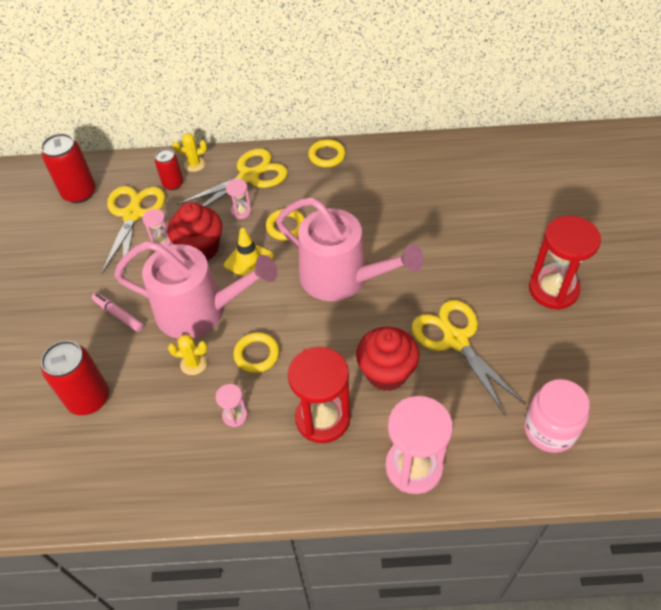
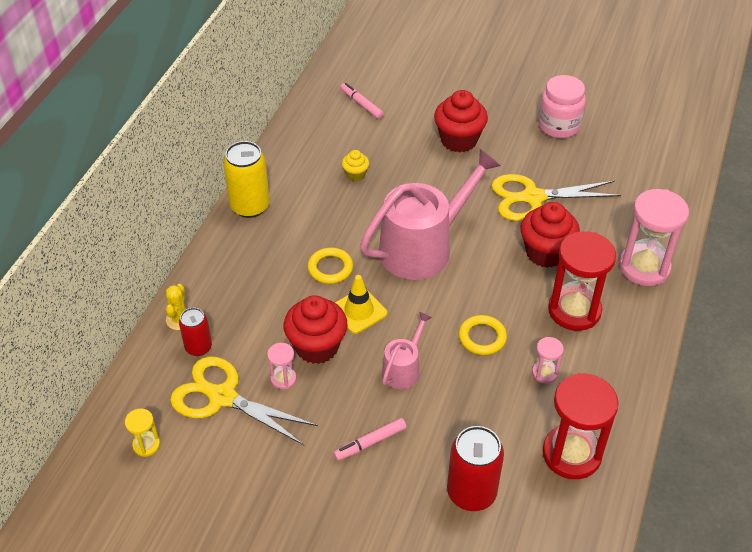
camera: 70 degrees left, 5 degrees down
(79, 193) = (146, 445): red can -> yellow hourglass
(193, 363) = (469, 390): yellow cactus -> none
(199, 311) = (403, 369): pink watering can -> pink watering can, size x0.48
(241, 211) = (284, 298): pink hourglass -> none
(249, 177) = (236, 277): yellow scissors -> none
(327, 156) = (250, 206): yellow ring -> yellow can
(402, 203) = (355, 175): none -> yellow cupcake
(493, 176) = (362, 105): none -> pink marker
(497, 258) = (459, 140): none -> red cupcake
(549, 430) = (641, 178): pink jar -> pink jar (558, 126)
(553, 289) = (511, 122): red hourglass -> red hourglass (571, 454)

